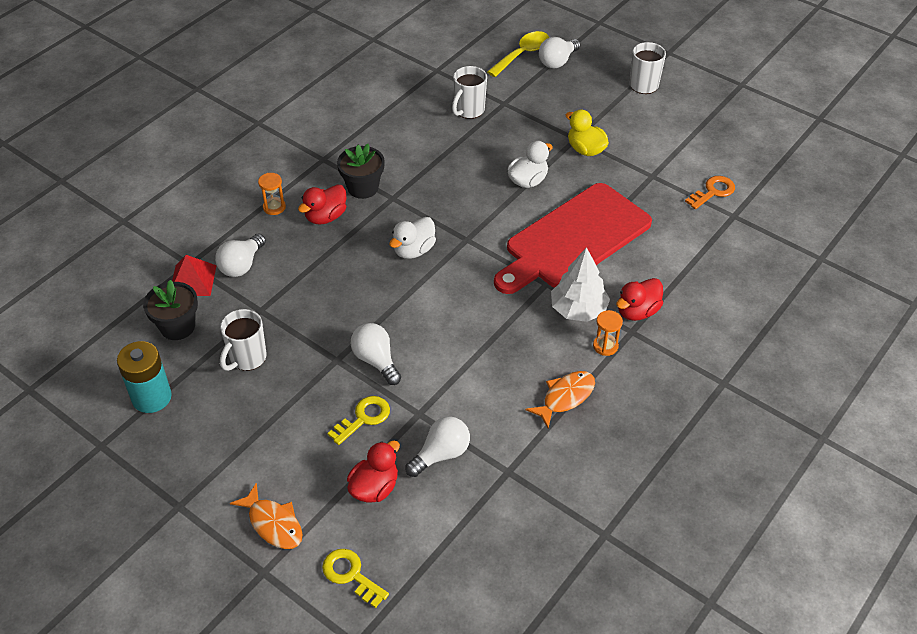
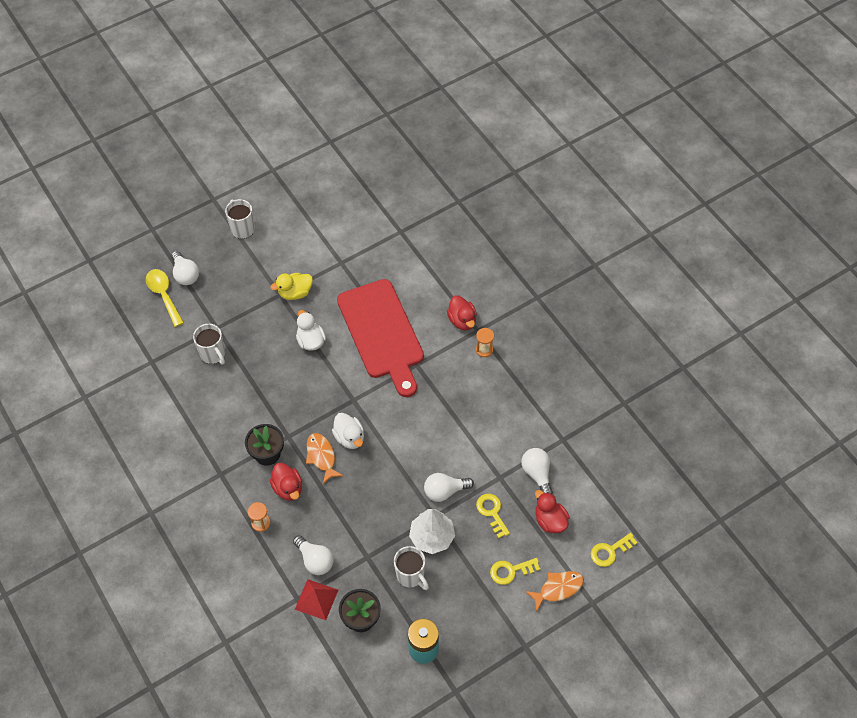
camera: 70 degrees left, 10 degrees up
(284, 461) = (511, 571): none -> yellow key
(565, 397) = (517, 387): orange fish -> orange fish (321, 456)
(578, 309) = (447, 354): white tree -> white tree (432, 537)
(713, 192) = (373, 233): orange key -> none

